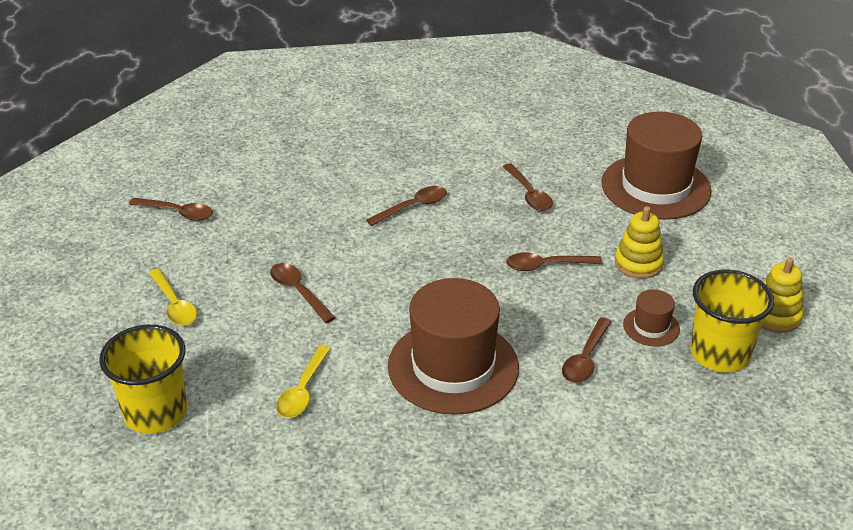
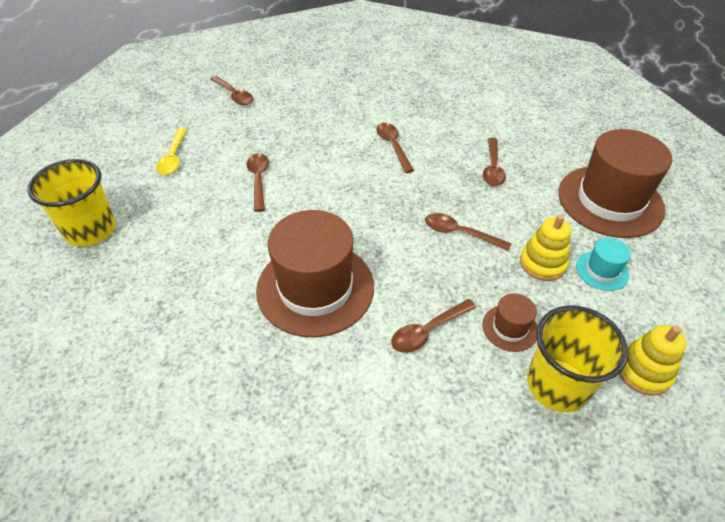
camera: 30 degrees right, 10 degrees up
(303, 390) = (195, 257): yellow spoon -> none
(412, 207) = (393, 146): brown spoon -> brown spoon turned 105 degrees counterclockwise
(691, 250) = (602, 270): none -> turquoise hat

